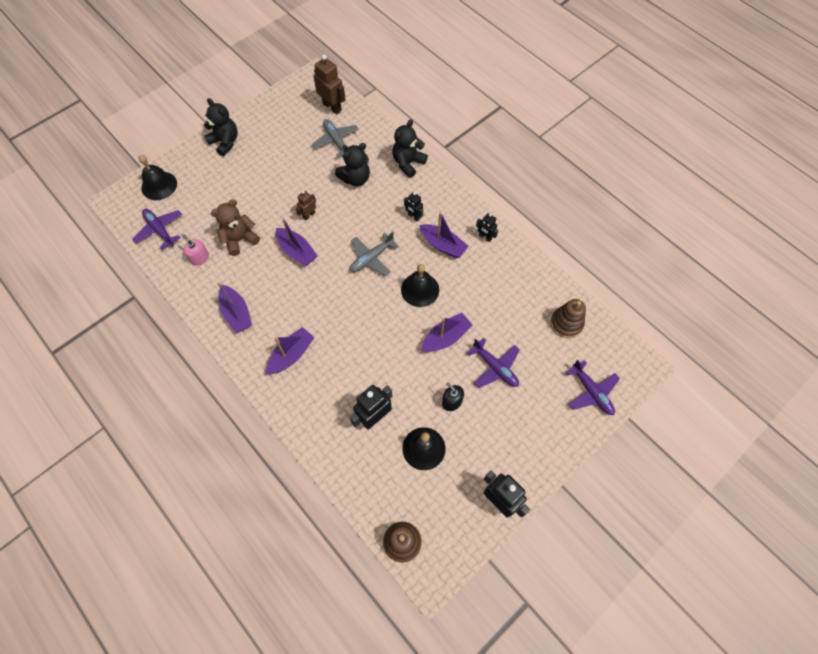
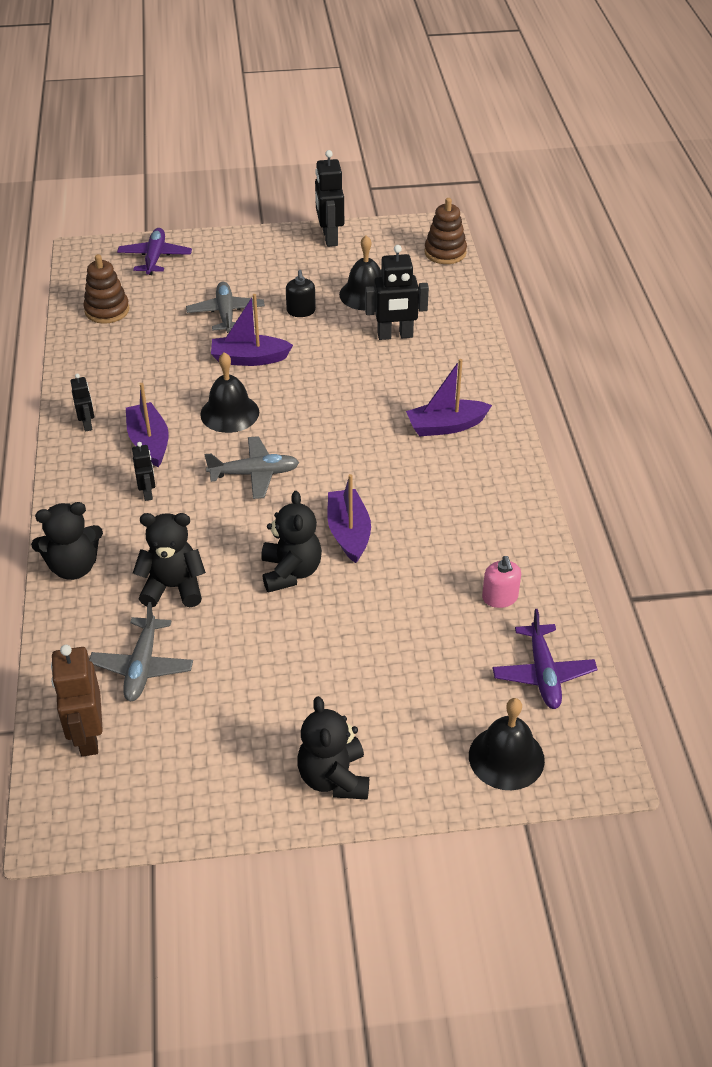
camera: 145 degrees left, 20 degrees down
(236, 313) = (487, 501): purple boat -> none
(240, 239) = (421, 592): brown teddy bear -> none
(309, 215) = (291, 572): brown robot -> black teddy bear
(495, 367) = (226, 314): purple plane -> grey plane

